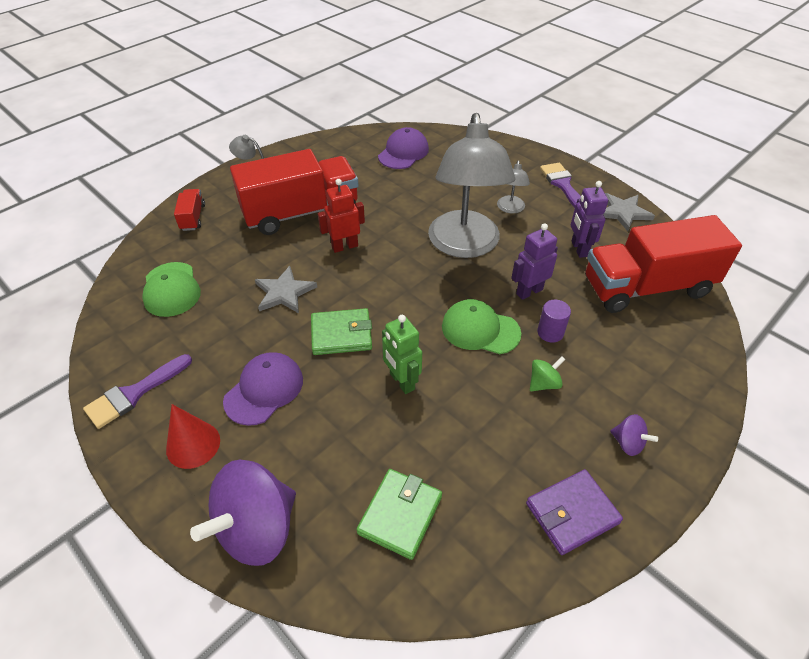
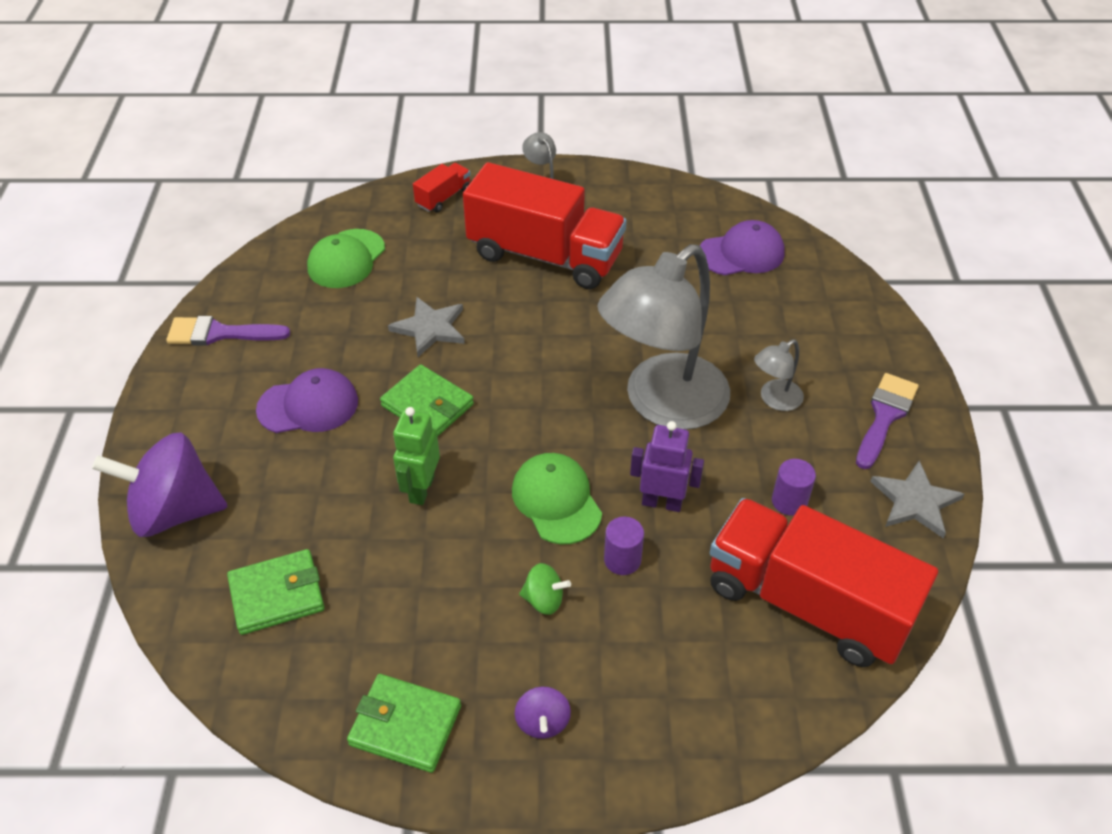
camera: 45 degrees right, 0 degrees up
(193, 444) = (210, 408): red cone -> none
(344, 246) = (541, 320): red robot -> none
(572, 513) = (405, 725): purple wallet -> green wallet
(579, 249) = (789, 501): purple robot -> purple cylinder

